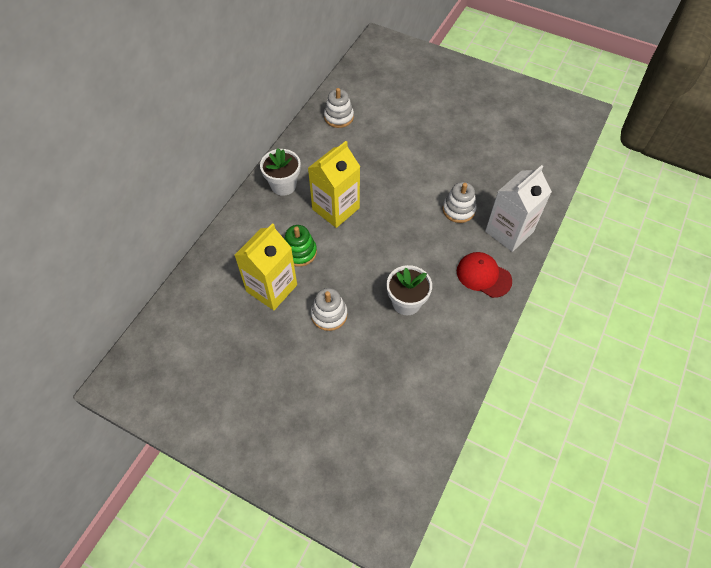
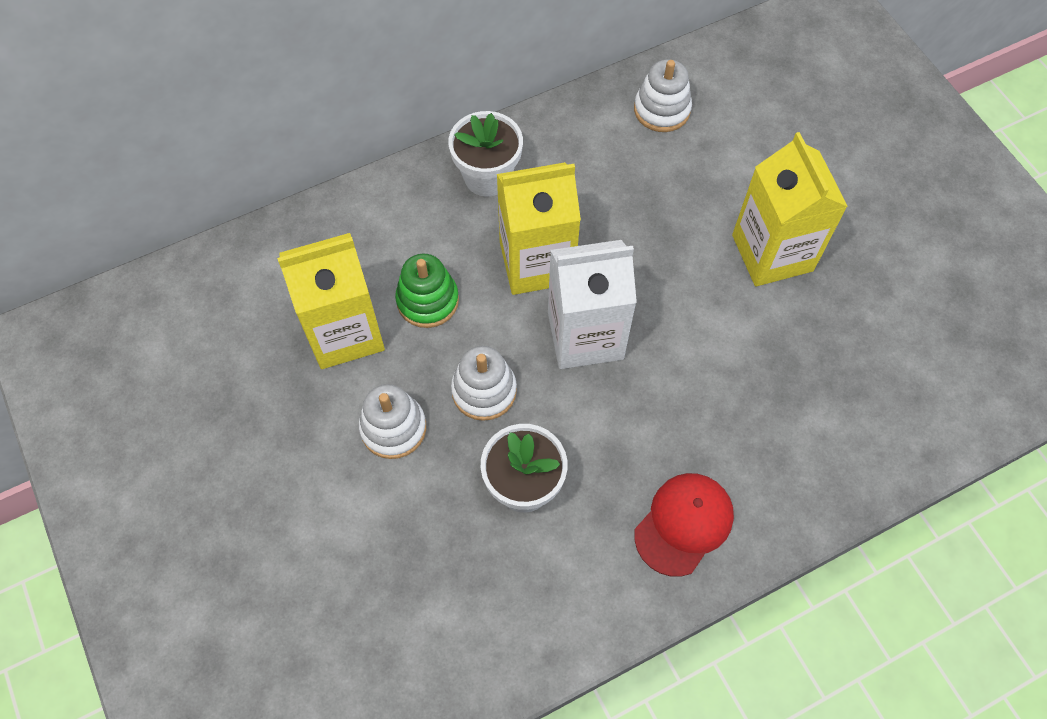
camera: 35 degrees right, 5 degrees up
(431, 150) = (772, 253): none -> yellow carton
(458, 210) = (734, 384): white stacking toy -> white stacking toy (484, 391)
(483, 276) = (684, 524): red cap -> red cap turned 60 degrees clockwise
(509, 231) = (791, 476): white carton -> white carton (585, 335)

